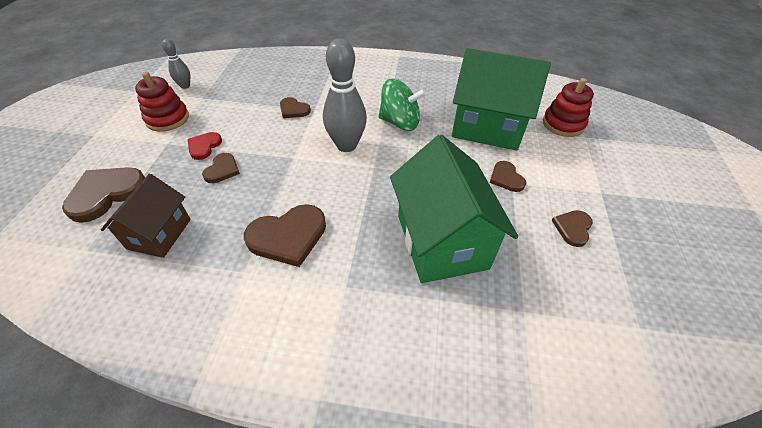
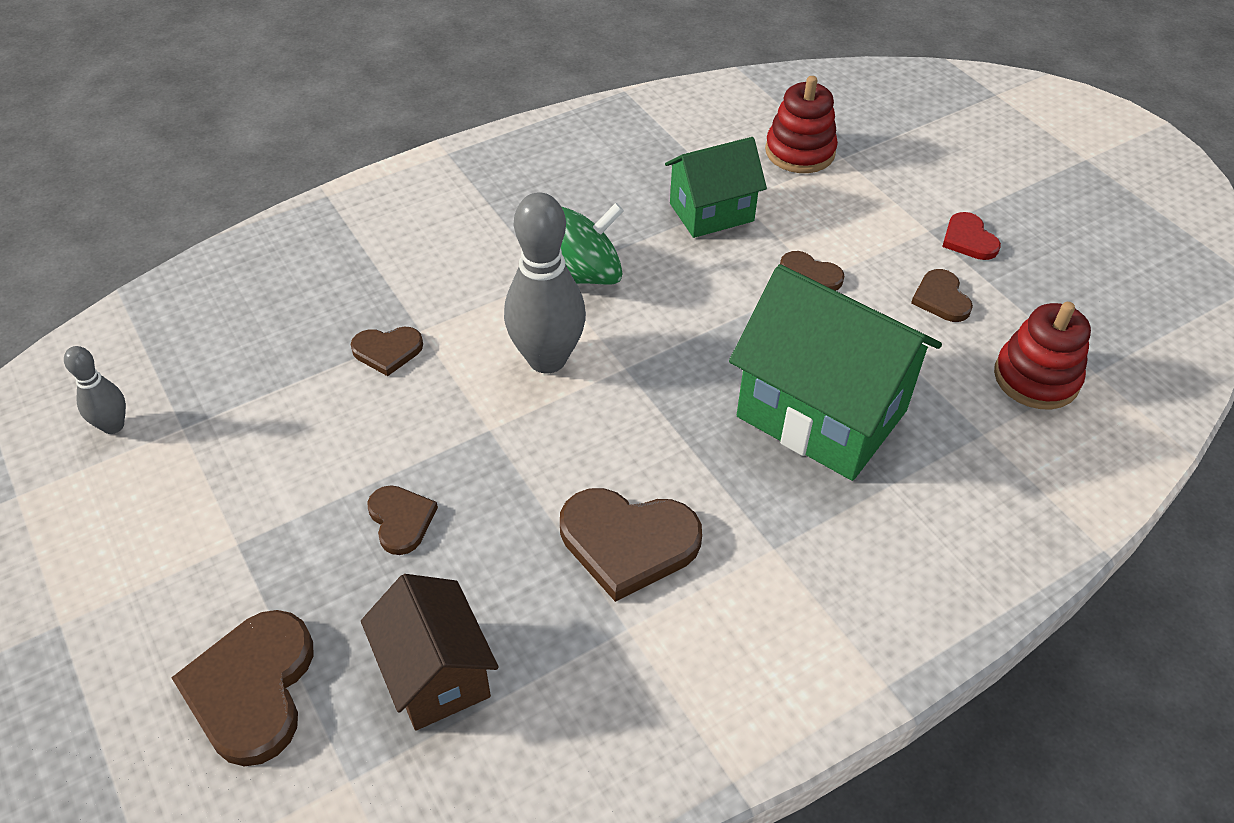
camera: 40 degrees left, 0 degrees up
(167, 119) = (171, 504): red stacking toy -> red stacking toy (1036, 378)
(204, 146) = (315, 505): red heart -> red heart (968, 239)
(288, 236) = (628, 542): brown heart -> brown heart turned 75 degrees clockwise
(487, 127) = (711, 212): green house -> green house, size x0.59

